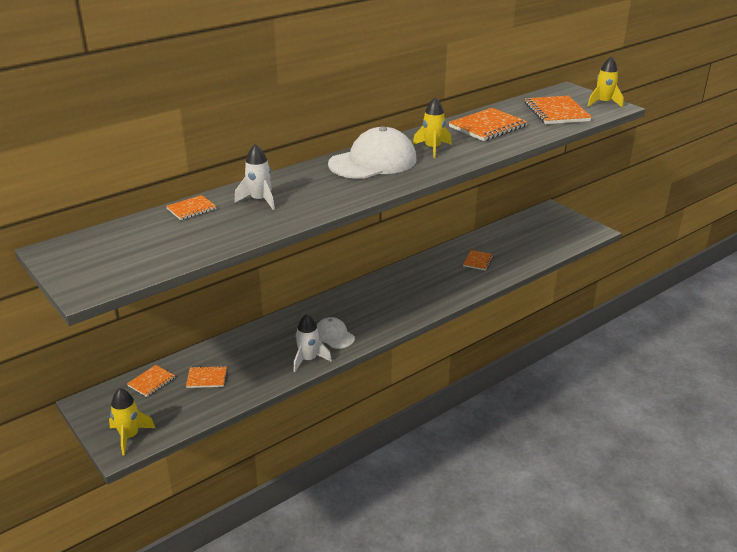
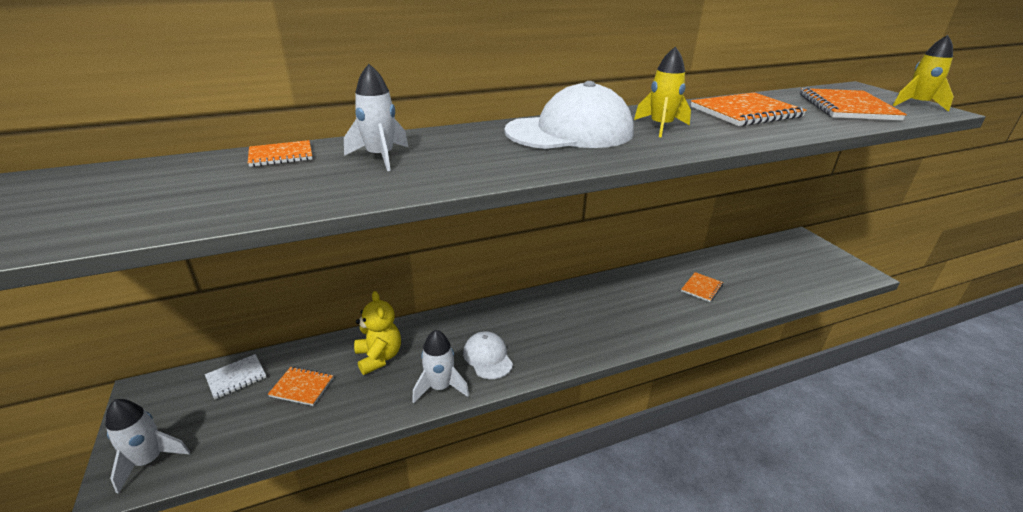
camera: 15 degrees right, 0 degrees up
(129, 436) = (149, 460): yellow rocket -> white rocket
(151, 382) = (236, 377): orange notebook -> white notebook
(252, 350) = (379, 357): none -> yellow teddy bear

